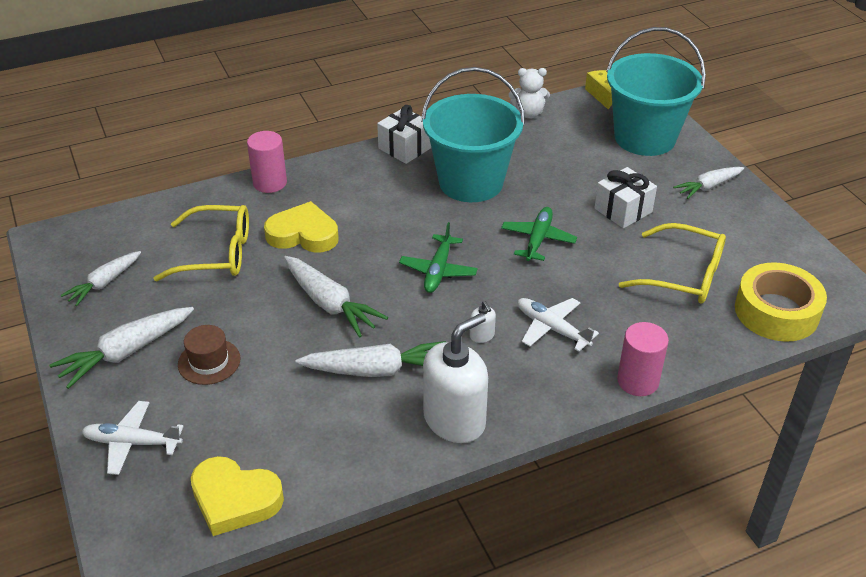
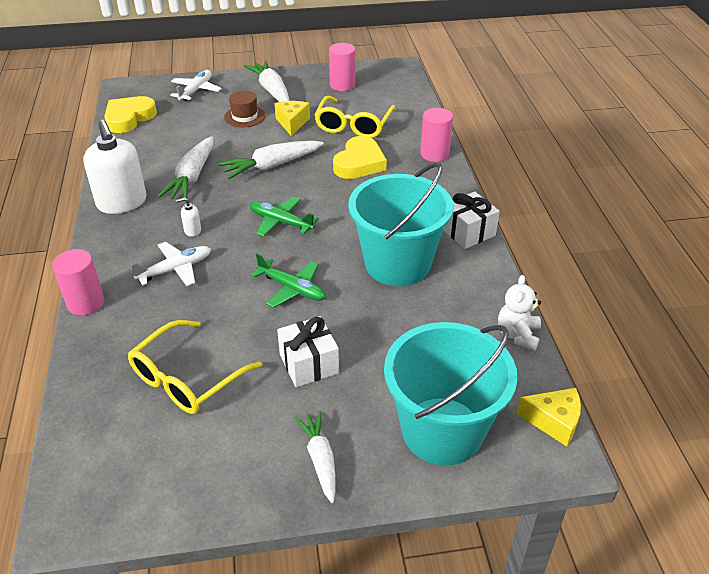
camera: 105 degrees right, 0 degrees up
(104, 283) = (342, 85): white carrot -> pink cylinder
(219, 309) = (292, 123): none -> yellow cheese
(776, 312) = (93, 435): yellow tape -> none

